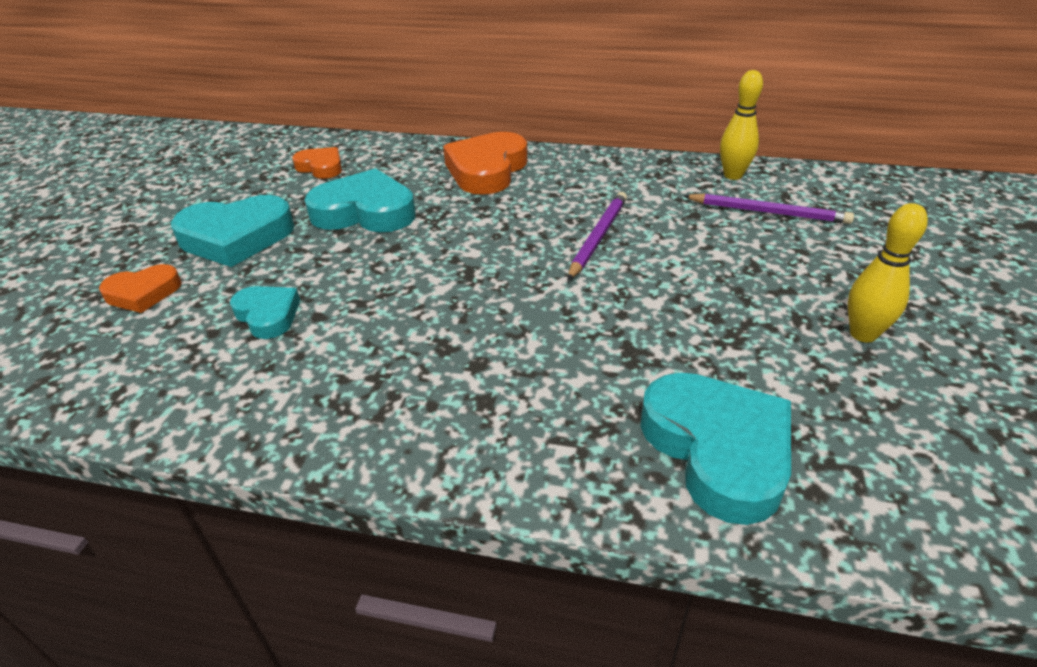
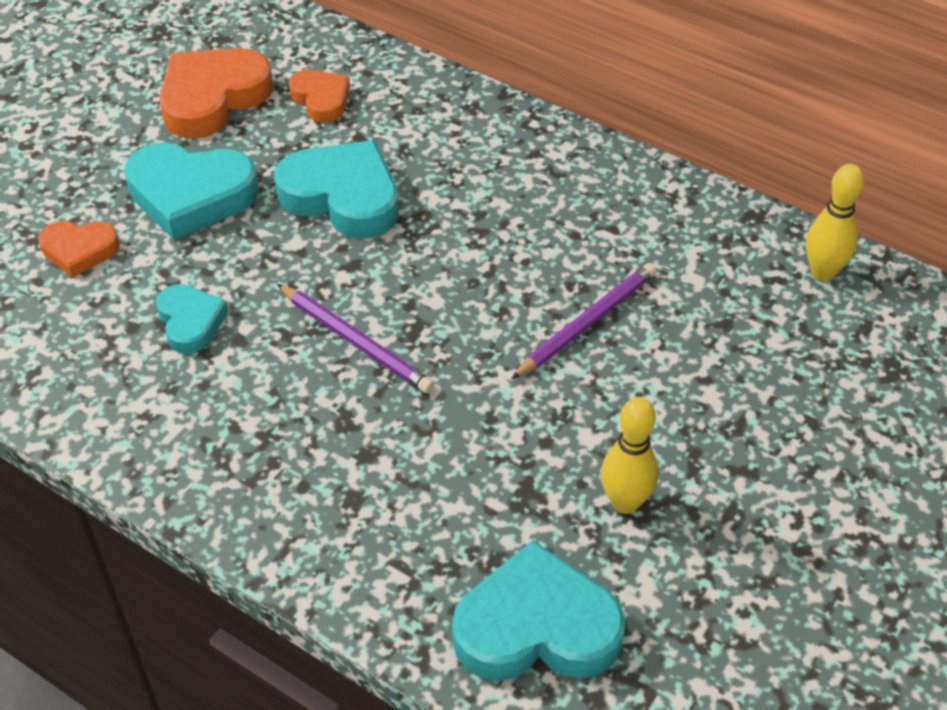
camera: 20 degrees right, 10 degrees up
(487, 170) = (517, 166): orange heart -> orange heart (213, 98)
(717, 449) = (536, 627): turquoise heart -> turquoise heart turned 90 degrees counterclockwise
(768, 212) = (819, 349): purple pencil -> purple pencil (356, 341)
(863, 334) = (784, 556): yellow bowling pin -> yellow bowling pin (625, 502)

